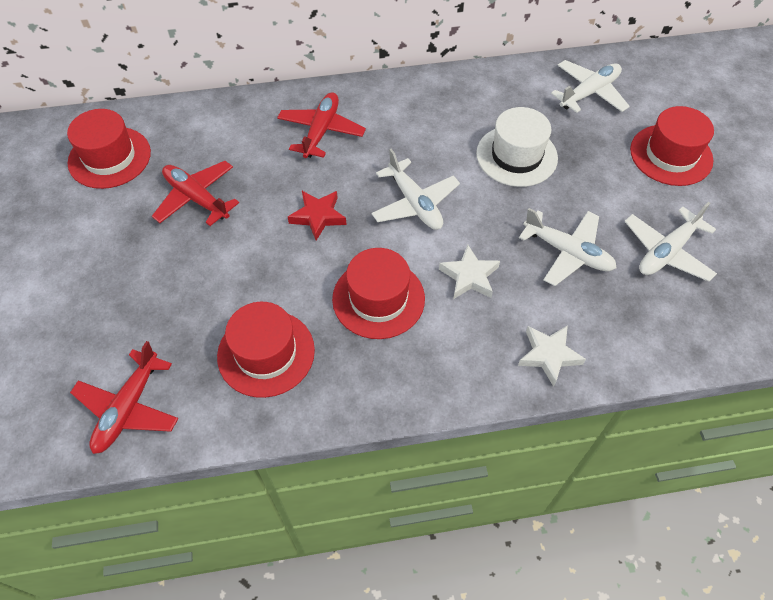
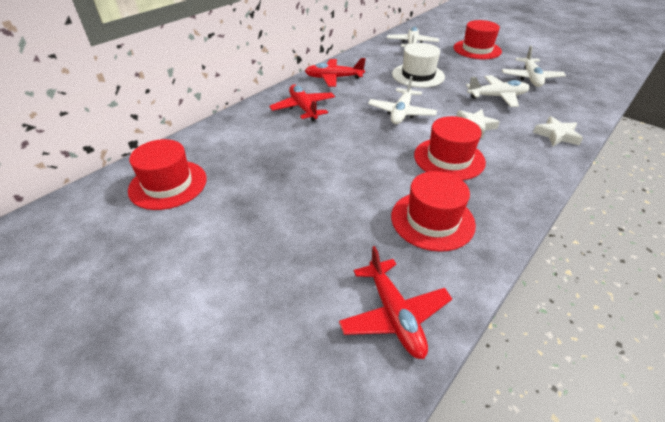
camera: 40 degrees left, 15 degrees down
(197, 198) = (268, 172): red plane -> red plane (334, 78)
(318, 216) = (359, 142): red star -> none
(414, 203) = (401, 113): white plane -> white plane turned 90 degrees clockwise

